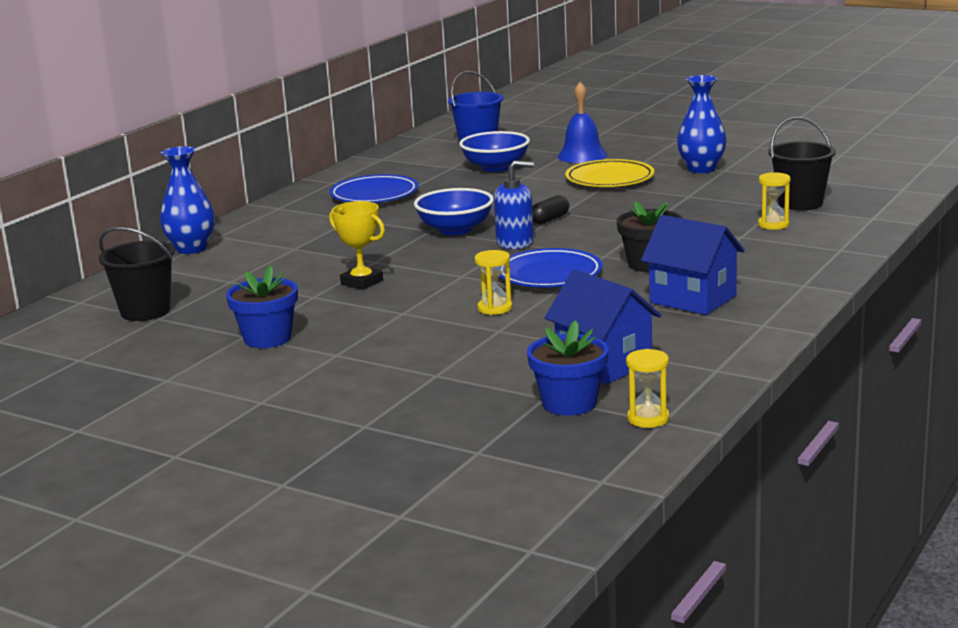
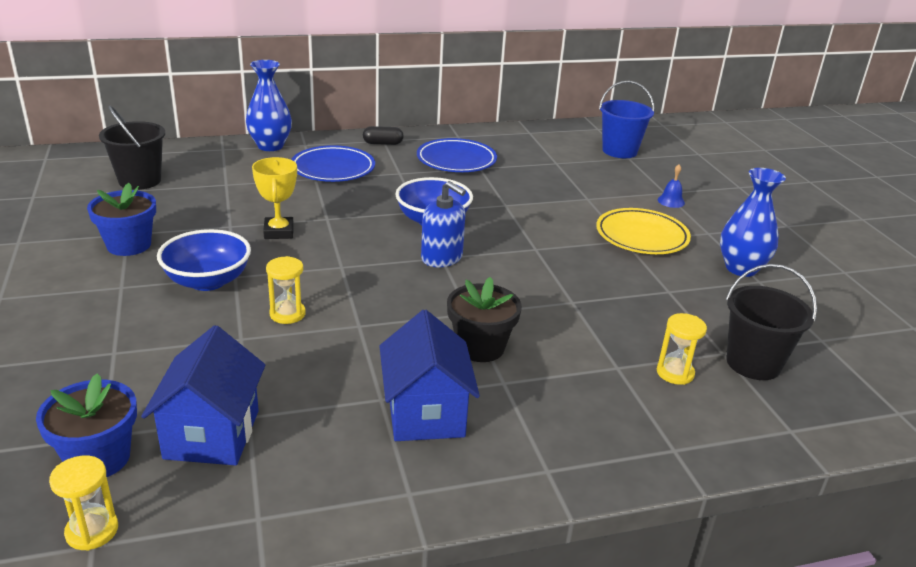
camera: 40 degrees right, 10 degrees up
(496, 167) = (584, 179): blue bowl -> blue bowl (208, 281)
(549, 219) = (513, 250): black capsule -> black capsule (383, 143)
(549, 275) = (391, 306): blue plate -> blue plate (333, 169)
(582, 155) = (671, 201): blue bell -> blue bell, size x0.53

